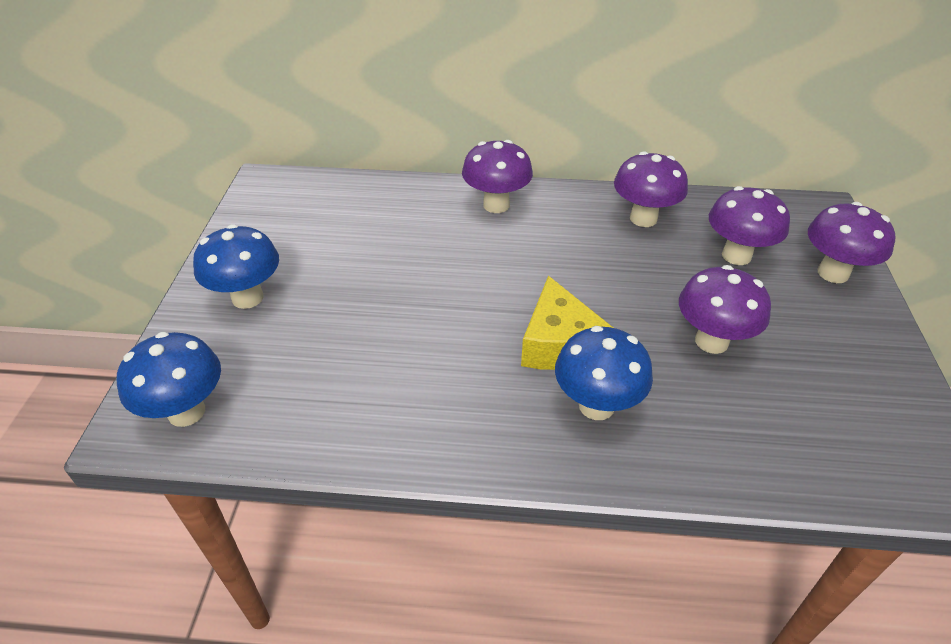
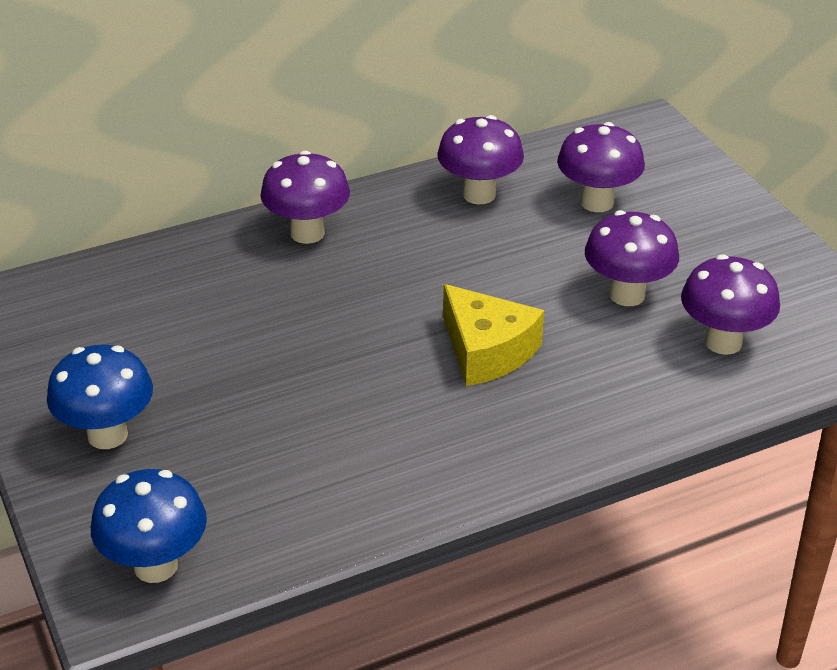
camera: 30 degrees left, 5 degrees down
(596, 405) = (563, 392): blue mushroom -> none
(833, 273) = (695, 189): purple mushroom -> purple mushroom (723, 342)

